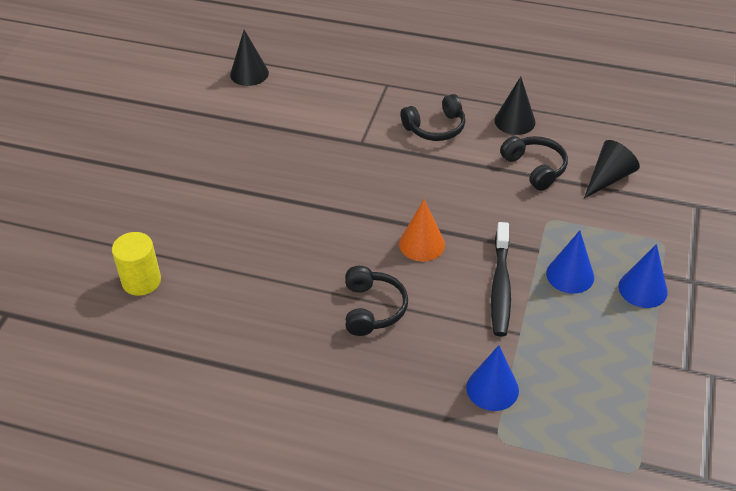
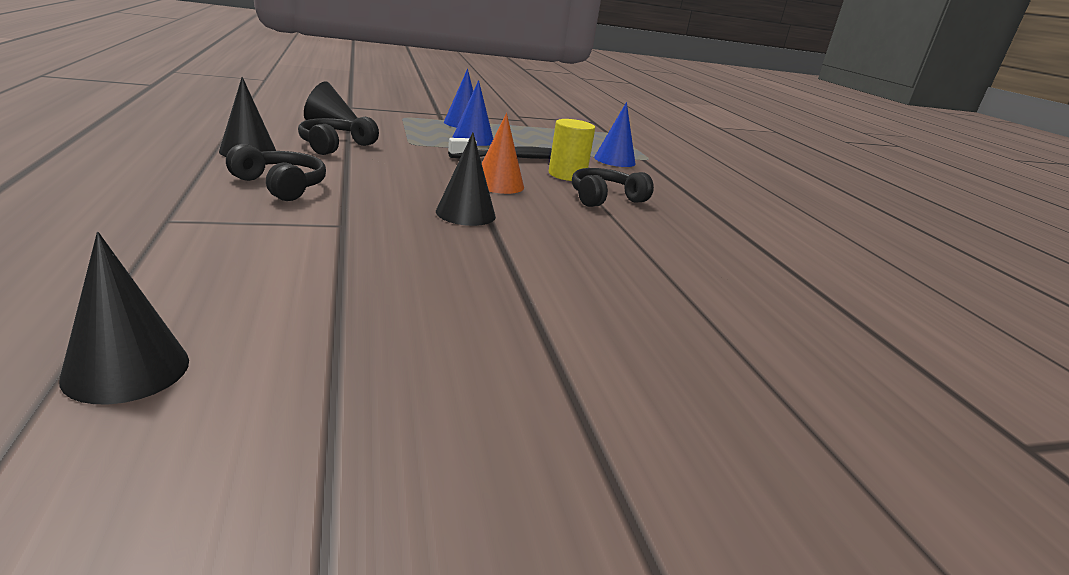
camera: 125 degrees left, 20 degrees down
(141, 281) = (776, 333): yellow cylinder -> yellow cylinder (567, 175)
(362, 202) = (465, 214): none -> black cone

